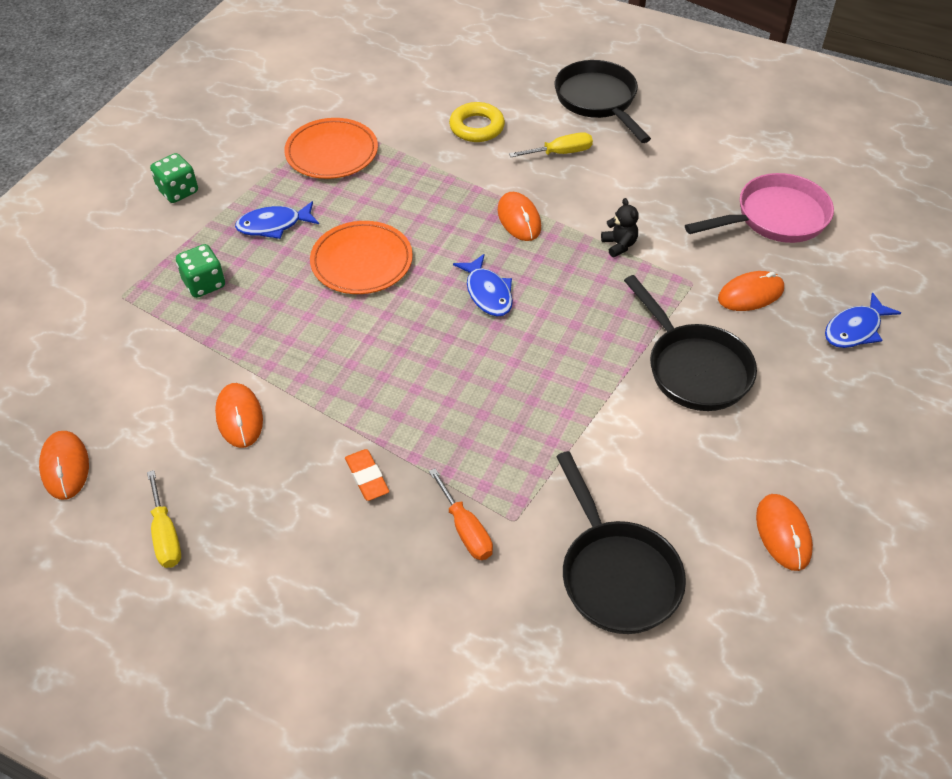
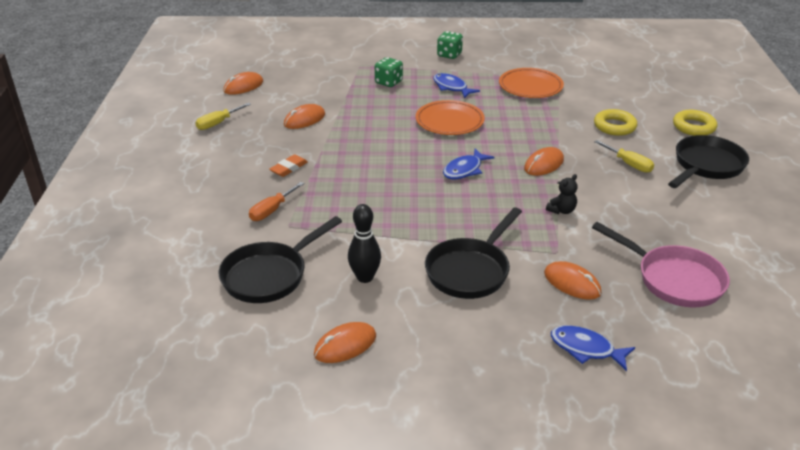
camera: 65 degrees right, 15 degrees down
(519, 71) = (693, 127): none -> yellow ring
(664, 472) = (365, 277): none -> black bowling pin

